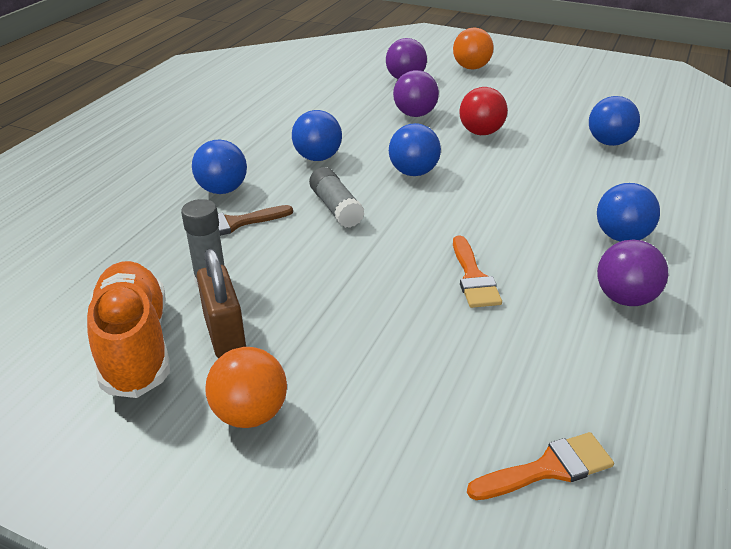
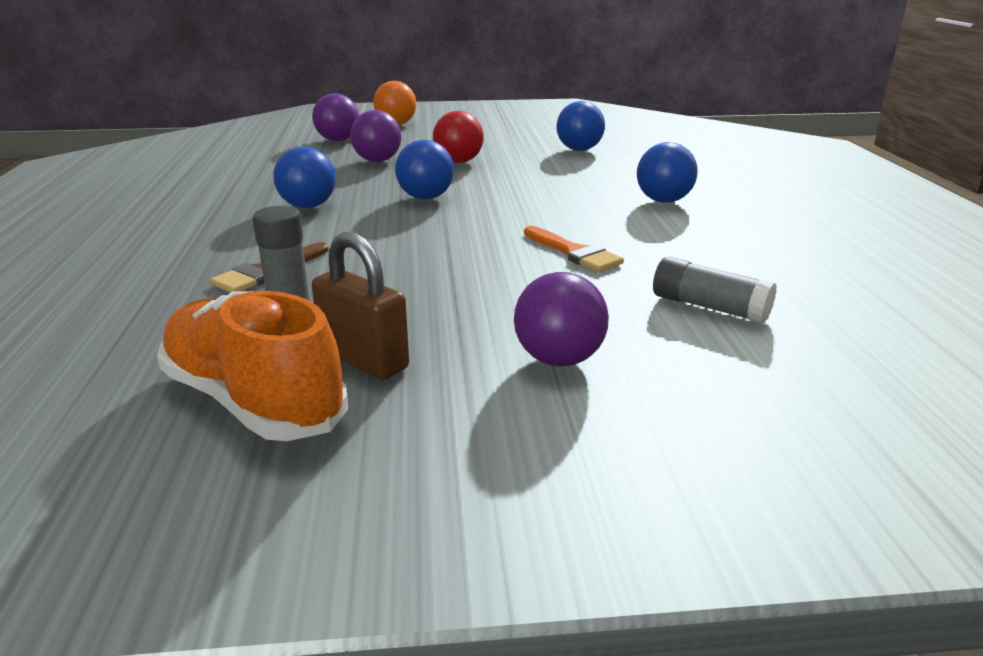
camera: 30 degrees left, 10 degrees down
(222, 190) = (219, 250): blue ball -> none
(250, 413) = (474, 412): orange ball -> none
(336, 208) = (374, 236): grey glue stick -> grey glue stick (709, 307)
(548, 468) = (802, 355): orange brush -> none
(624, 298) = (715, 235): purple ball -> purple ball (559, 359)

